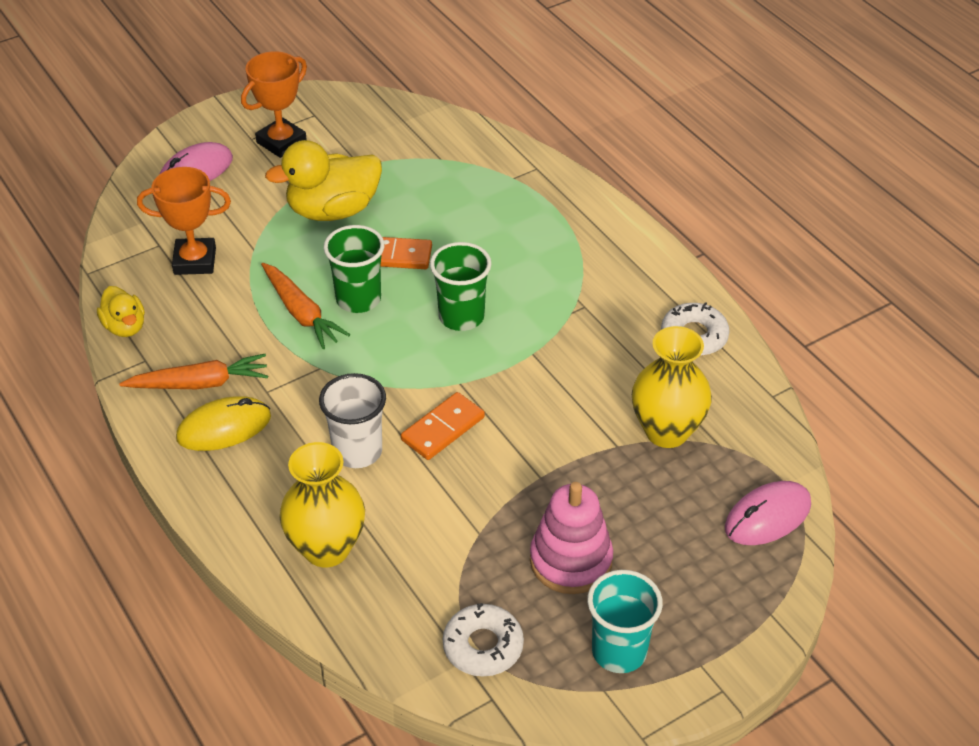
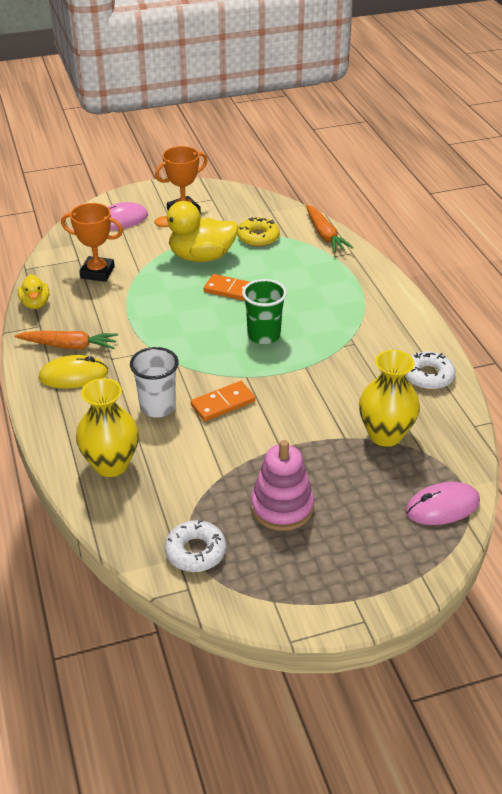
camera: 15 degrees right, 5 degrees down
(301, 313) = (154, 315): orange carrot -> orange carrot (325, 235)
(358, 299) = (197, 313): green cup -> none
(400, 165) = (258, 237): none -> yellow donut
(619, 651) = (295, 576): turquoise cup -> none

